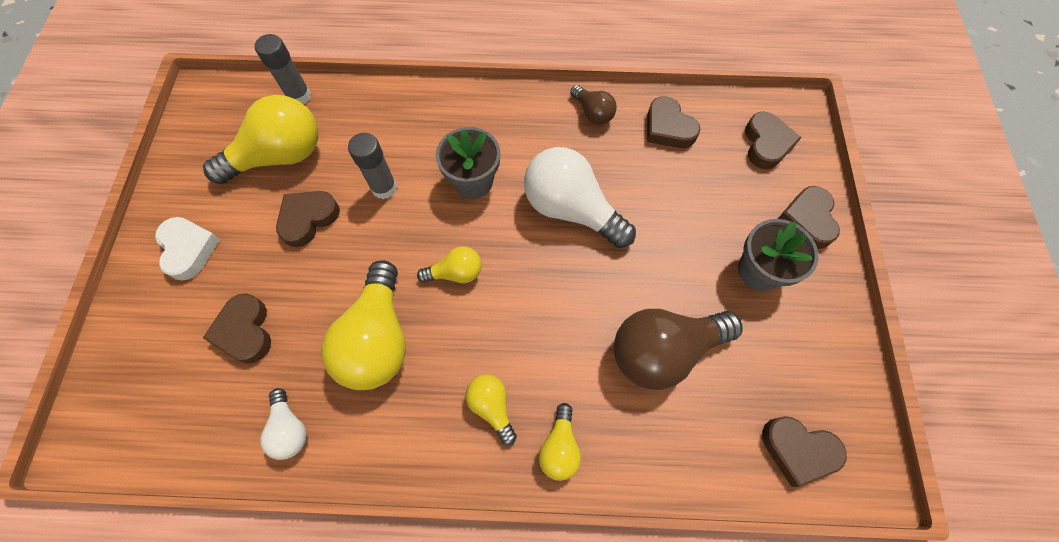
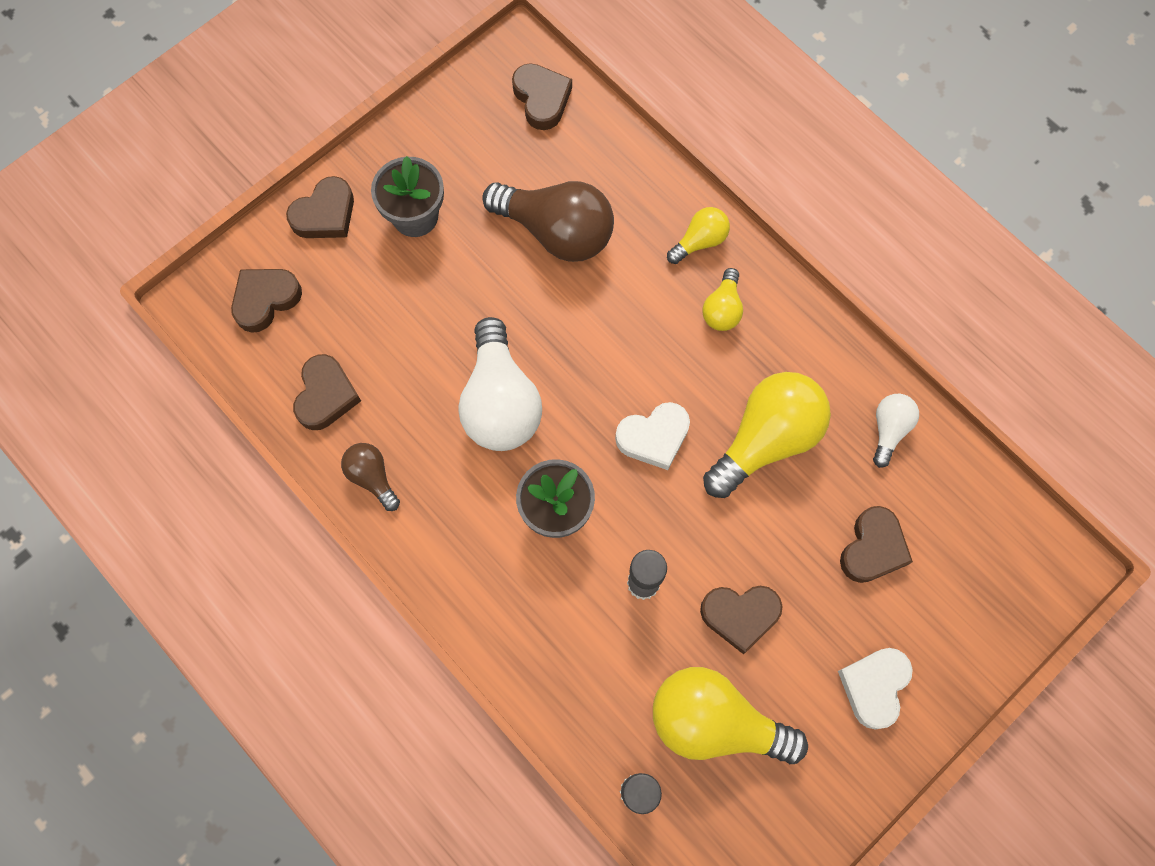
camera: 135 degrees left, 5 degrees up
(456, 273) = (654, 437): yellow light bulb -> white heart
(592, 113) = (372, 477): brown light bulb -> brown light bulb turned 45 degrees counterclockwise

